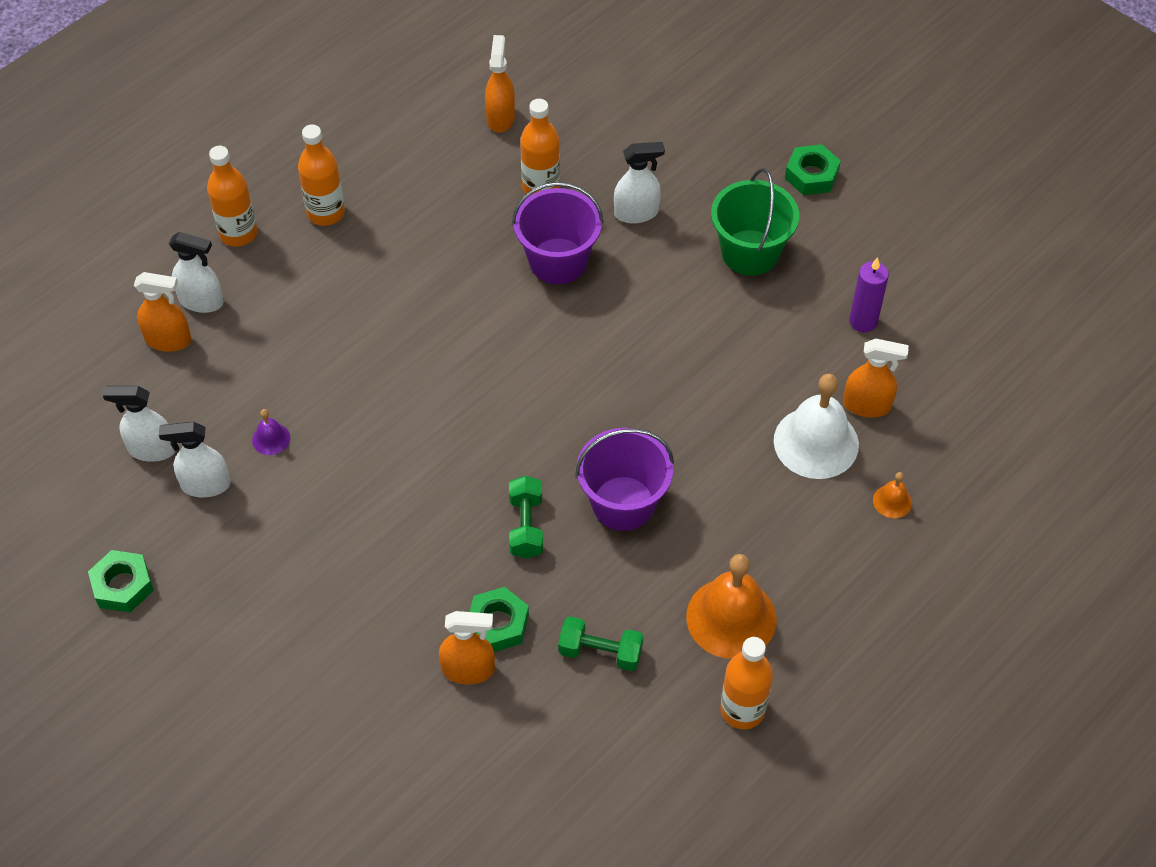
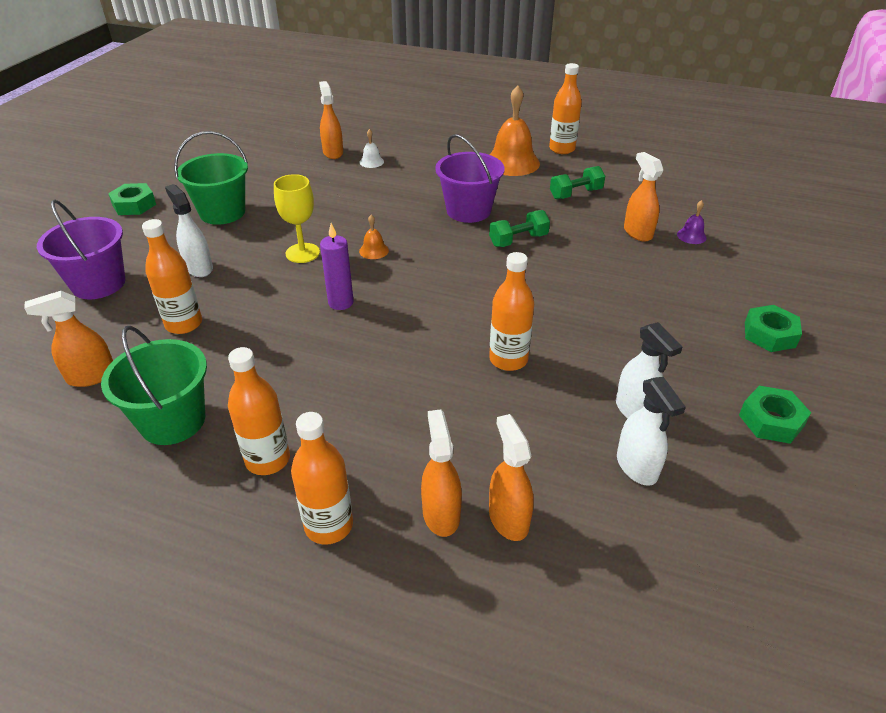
camera: 115 degrees left, 15 degrees down
(201, 301) = (441, 514): white spray bottle -> orange spray bottle
(271, 439) = (557, 388): purple bell -> purple bell (691, 236)
(332, 419) = (508, 359): none -> orange bottle
(409, 163) = (173, 421): none -> green bucket
(498, 624) = (596, 231): green nut -> green nut (769, 334)
(558, 261) = (268, 291): purple bucket -> purple bucket (98, 284)
(600, 652) = (575, 194): green dumbbell -> green dumbbell turned 75 degrees clockwise
(616, 306) = (302, 253): none -> yellow goblet
(816, 442) = (371, 162): white bell -> white bell, size x0.45
(863, 321) = (266, 164): purple candle -> purple candle (341, 302)
(892, 501) = (395, 135): orange bell -> orange bell (374, 250)

